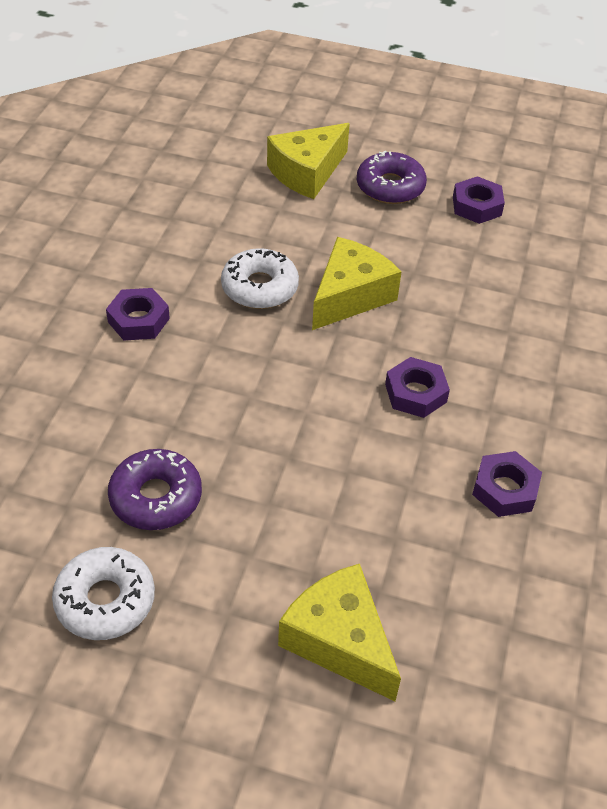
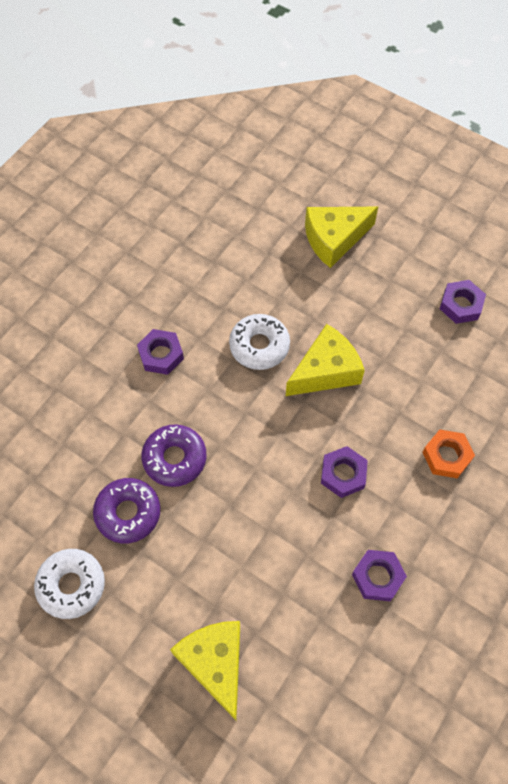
camera: 20 degrees right, 15 degrees up
(390, 187) = (396, 269): purple donut -> purple donut (174, 458)
(528, 349) = (446, 456): none -> orange nut

